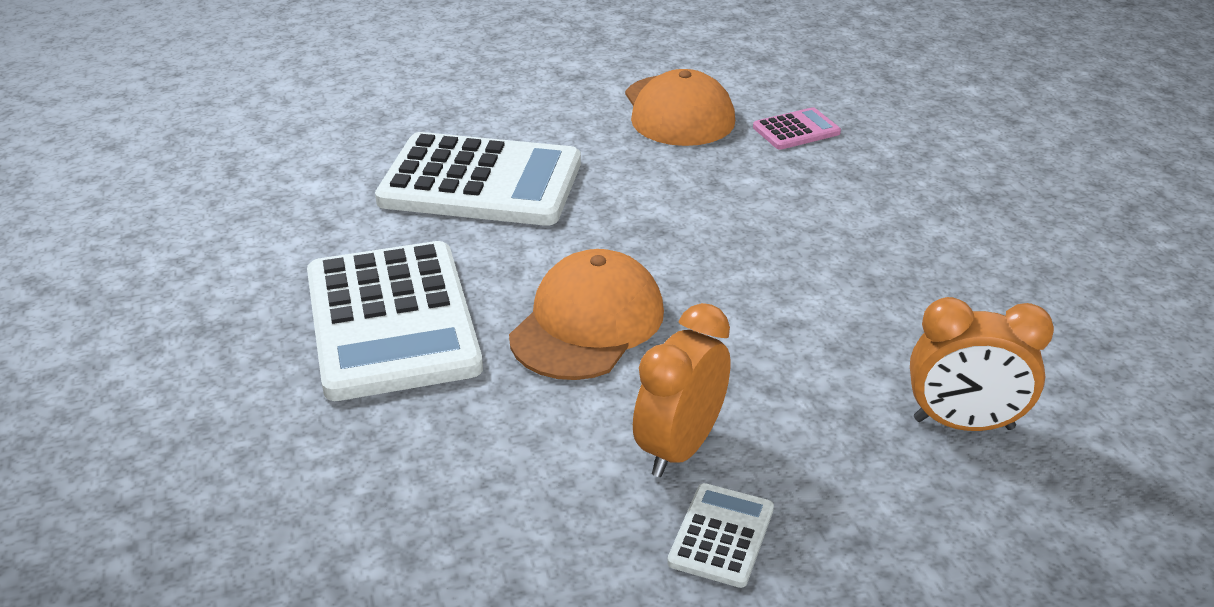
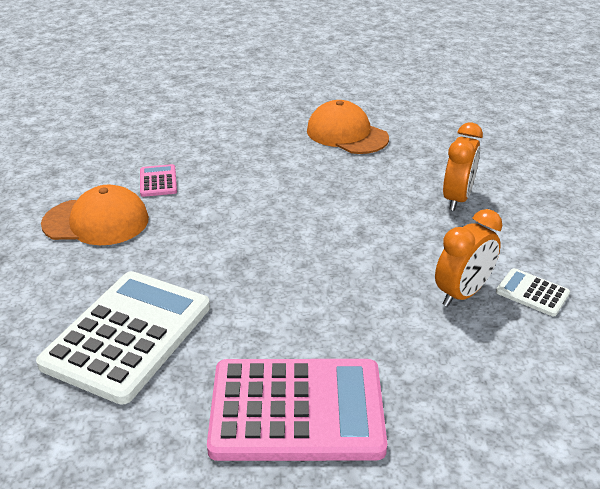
camera: 75 degrees left, 0 degrees up
(391, 321) = (297, 410): white calculator -> pink calculator
(587, 323) = (334, 309): orange cap -> orange cap (346, 134)
(679, 448) = (462, 293): orange clock -> orange clock turned 90 degrees counterclockwise

